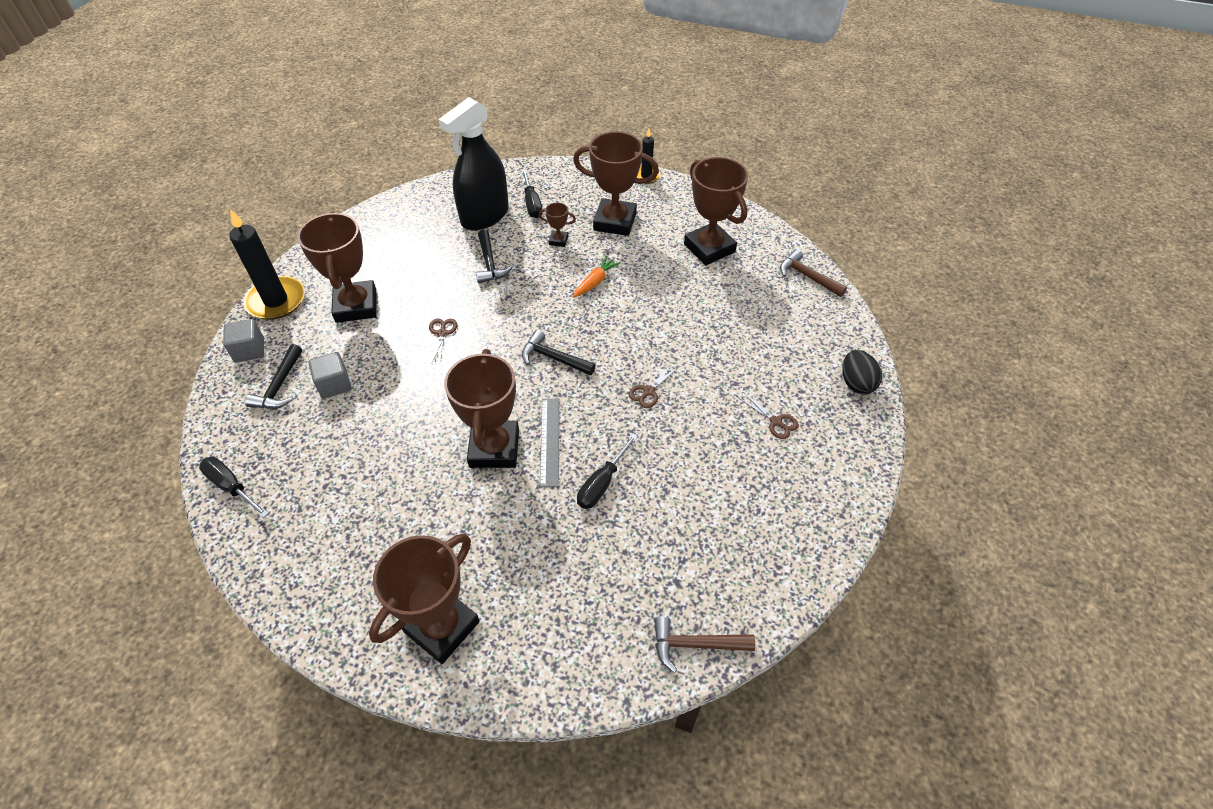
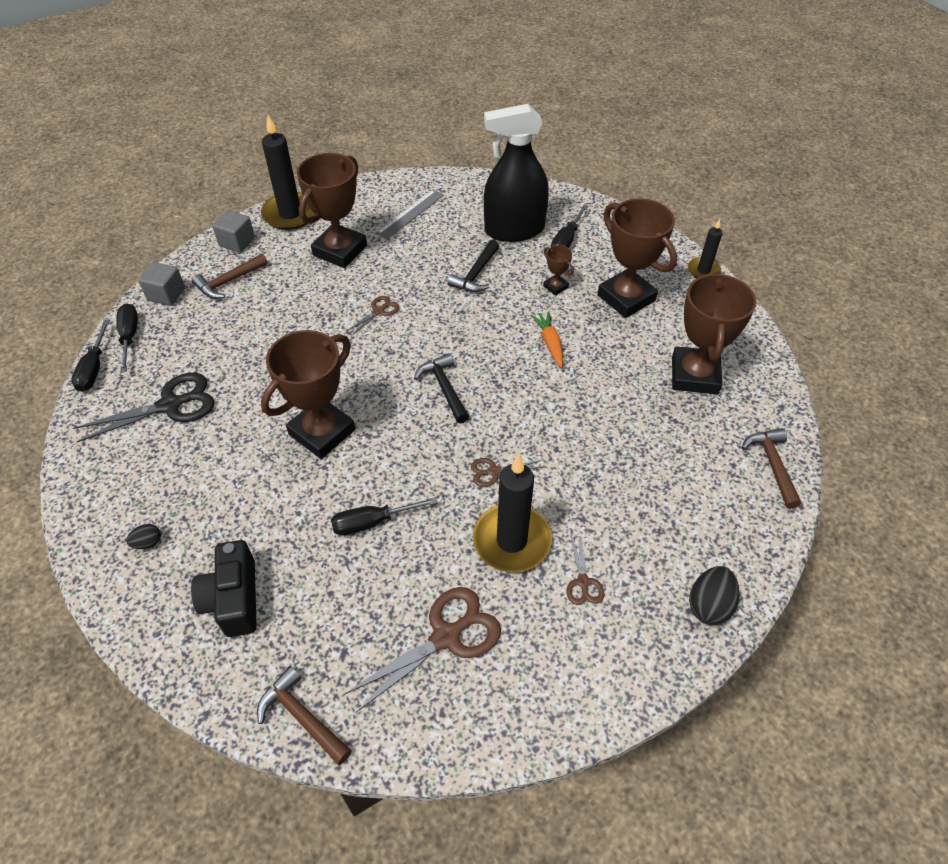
camera: 40 degrees right, 0 degrees up
(225, 534) = (94, 368): none -> black screwdriver
(279, 386) = (229, 281): black hammer -> brown hammer
(334, 384) = (264, 304): grey cube -> grey cube (166, 294)
(338, 514) = (170, 405): none -> black scissors
(442, 626) = (148, 542): brown trophy -> black egg
(550, 441) = (369, 456): grey ruler -> grey ruler (410, 214)
(558, 611) = (233, 599): none -> black camera
(595, 282) = (550, 343): orange carrot -> orange carrot turned 90 degrees counterclockwise
(707, 428) = (511, 540): none -> black candle
(731, 518) = (446, 637): none -> brown scissors

